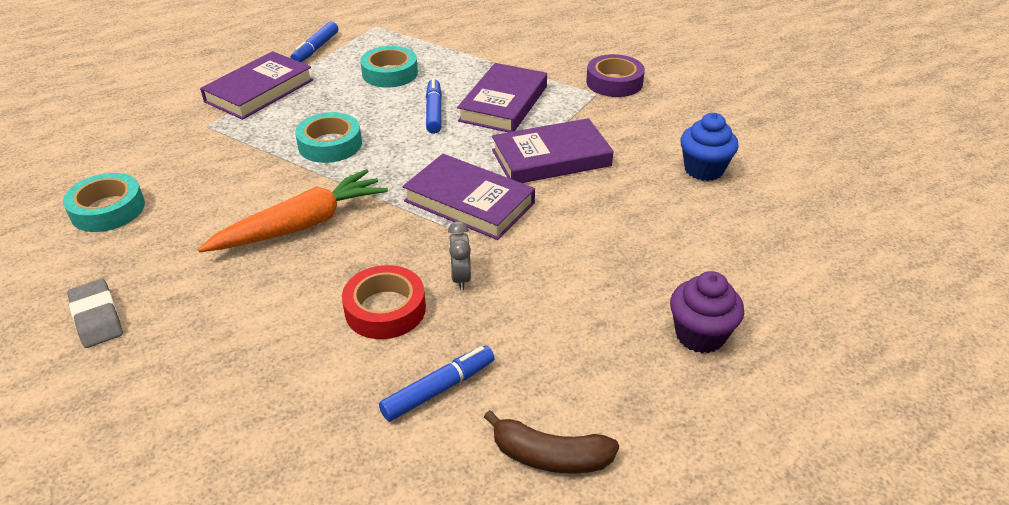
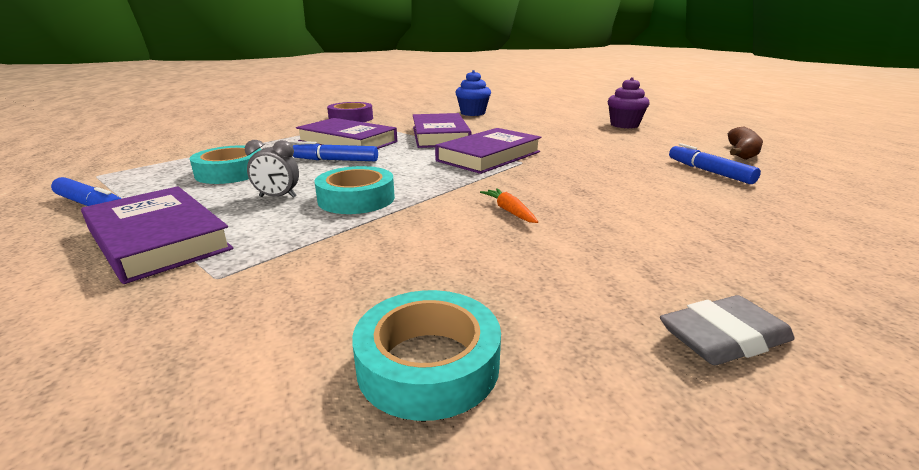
camera: 80 degrees left, 15 degrees down
(301, 225) = (509, 211): orange carrot -> orange carrot, size x0.43
(385, 309) = (631, 183): red tape -> none
(461, 278) = (586, 162): grey clock -> grey clock (278, 197)

